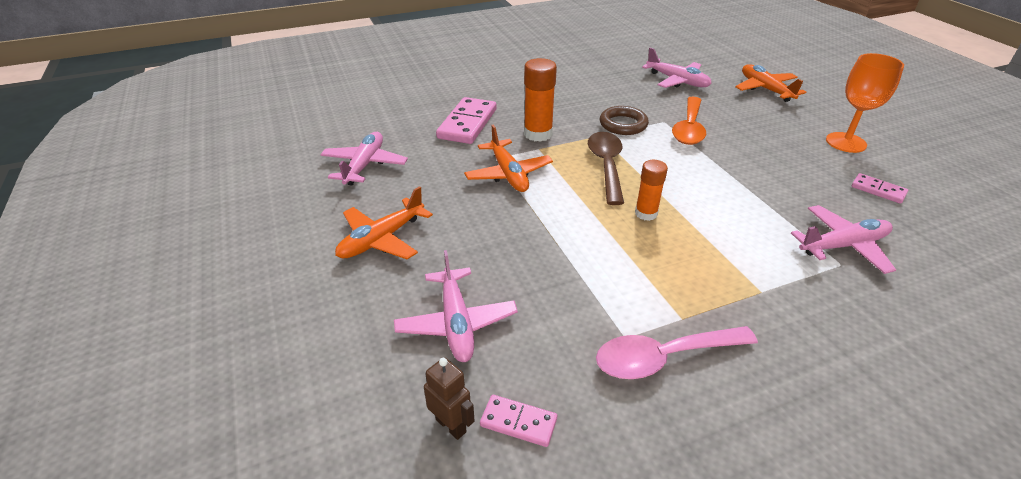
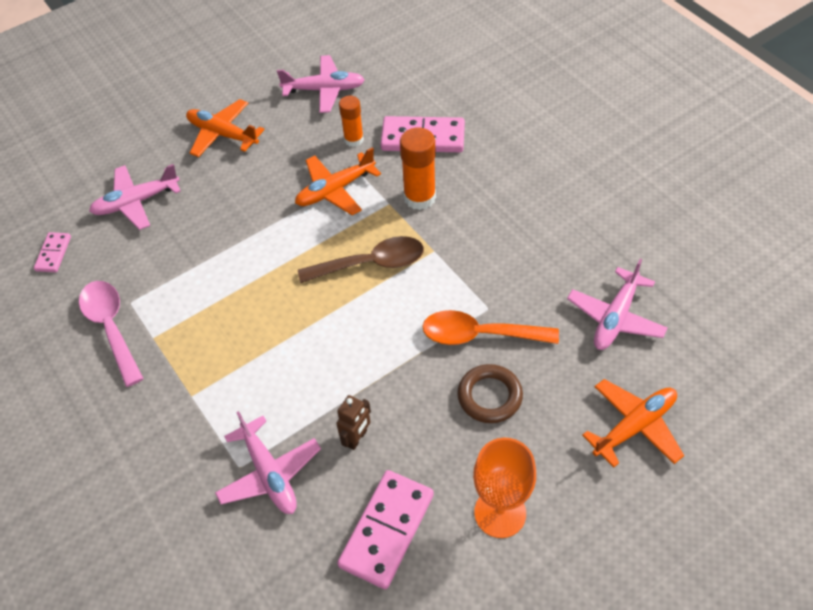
camera: 80 degrees right, 15 degrees up
(451, 425) = (51, 221): brown robot -> brown robot (357, 438)
(623, 124) = (467, 269): brown ring -> brown ring (489, 396)
(646, 213) = (292, 304): orange glue stick -> orange glue stick (353, 139)
(878, 190) = (386, 530): pink domino -> pink domino, size x1.90

